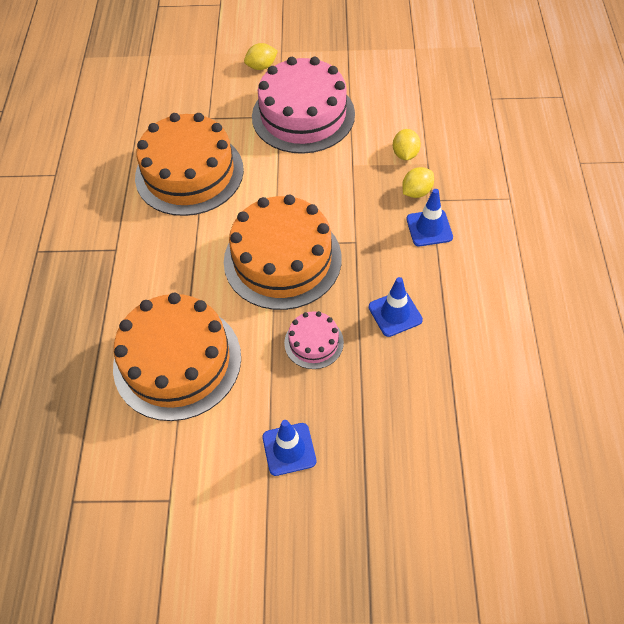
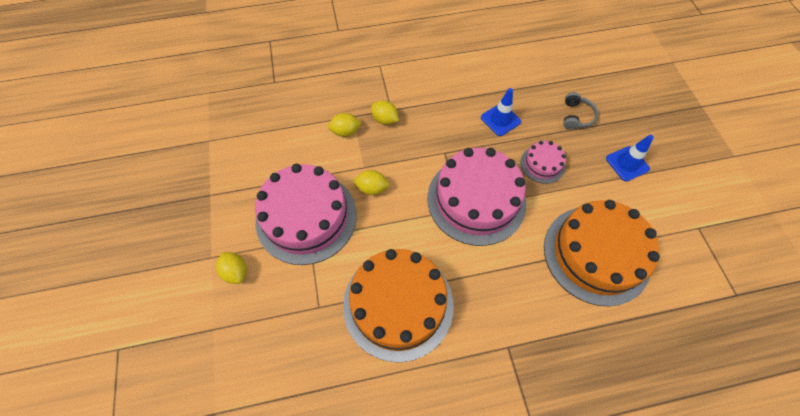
camera: 105 degrees left, 5 degrees up
(282, 259) = (476, 200): orange cake -> pink cake
(322, 169) = (372, 188): none -> yellow lemon
(384, 411) = (576, 116): none -> grey headphones
(429, 228) = (419, 108): blue traffic cone -> none

